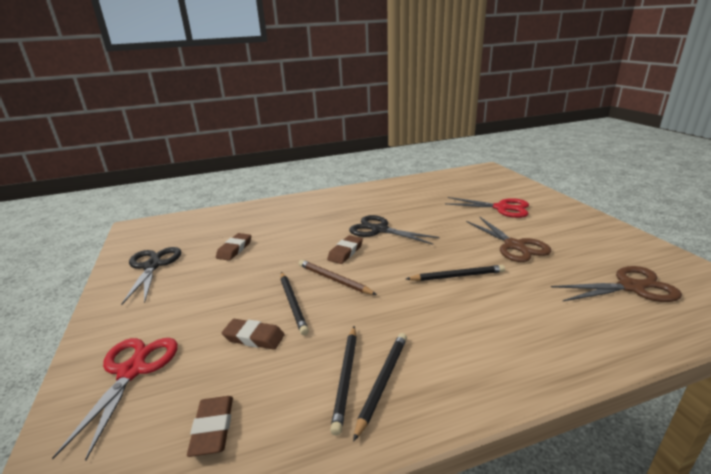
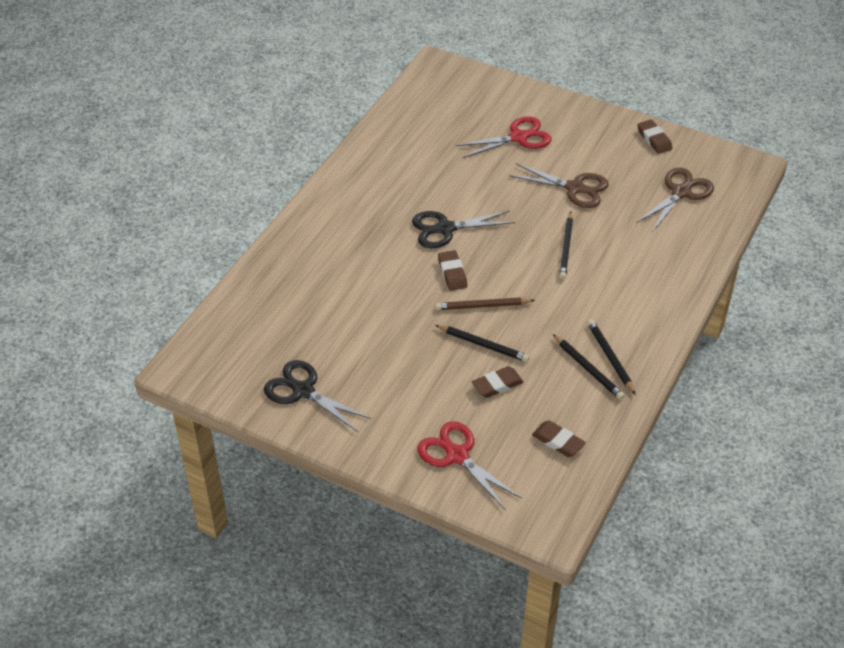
camera: 45 degrees left, 20 degrees up
(234, 249) = (347, 329): brown eraser -> brown eraser (654, 139)
(457, 276) = (566, 248): black pencil -> black pencil turned 150 degrees clockwise

